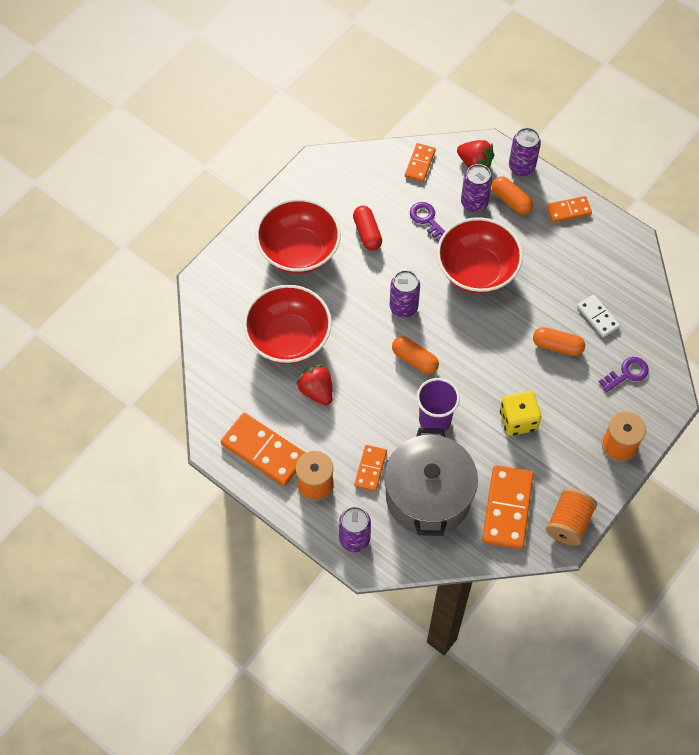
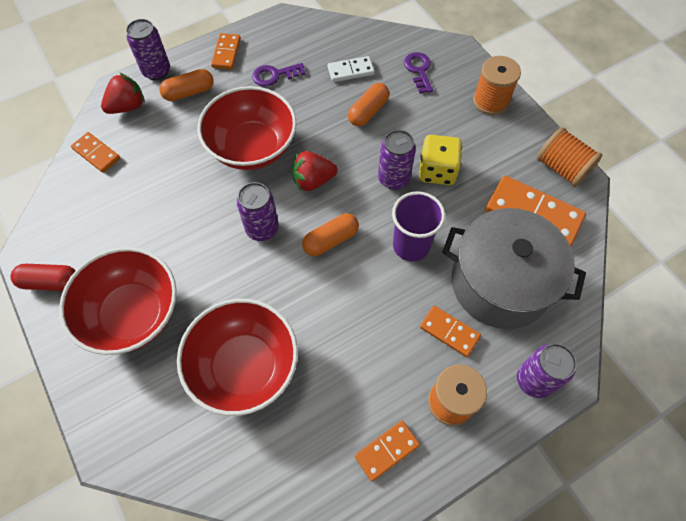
camera: 70 degrees left, 0 degrees up
(264, 451) = (387, 450): orange domino -> orange domino, size x0.56
(316, 391) = (328, 358): red strawberry -> red strawberry (313, 181)
(367, 233) = (151, 233): red capsule -> red capsule (50, 282)
(427, 219) = (167, 170): purple key -> purple key (274, 75)
(474, 203) = (173, 123): purple can -> purple can (393, 179)

